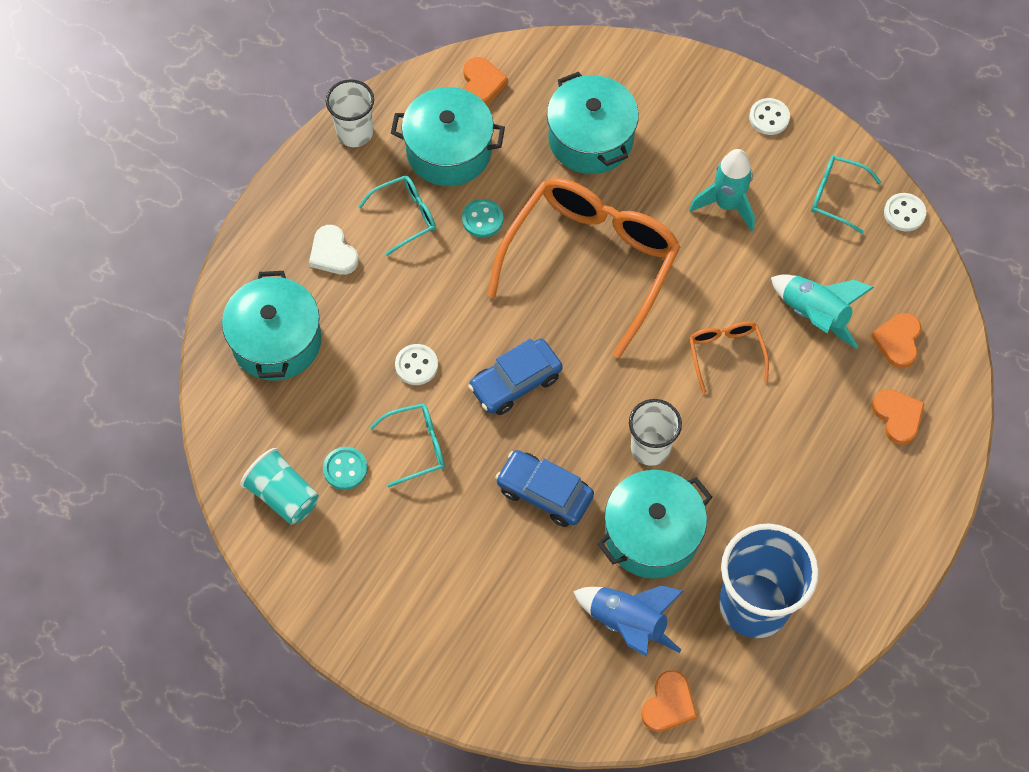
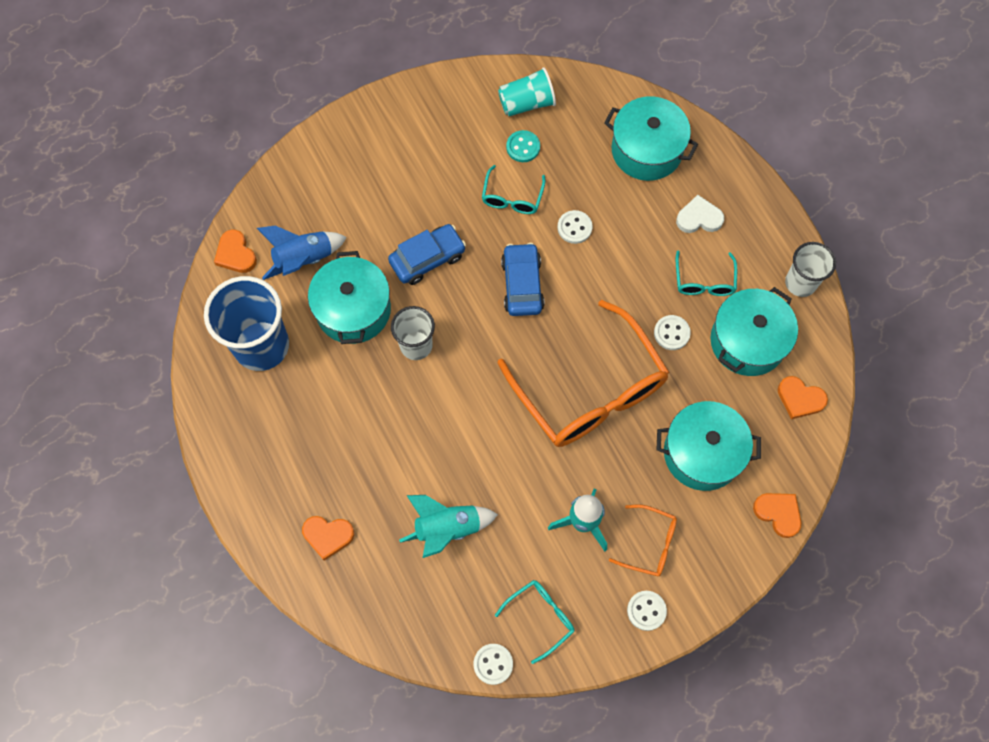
camera: 120 degrees right, 5 degrees up
(482, 219) = (671, 333): turquoise button -> white button
(725, 353) = (456, 442): orange glasses -> orange glasses (650, 544)
(898, 341) = (386, 579): orange heart -> orange heart (778, 513)

